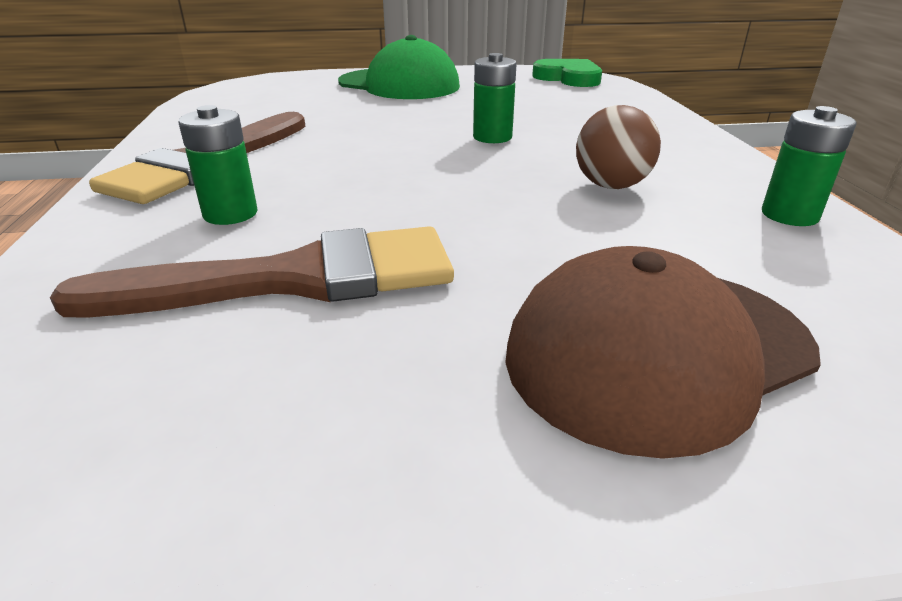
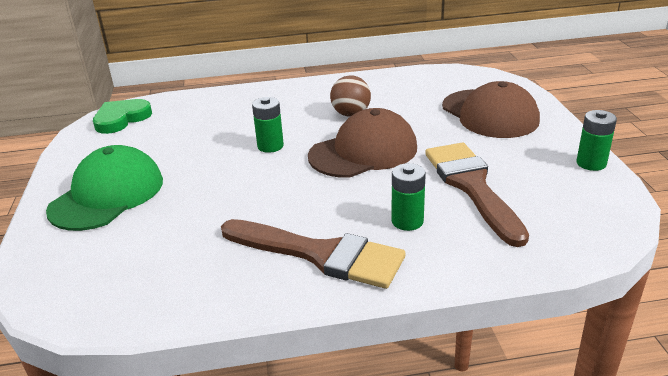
camera: 90 degrees left, 0 degrees up
(463, 192) = (363, 152): none -> brown cap
(789, 215) = (379, 81): green battery -> green battery (591, 163)

